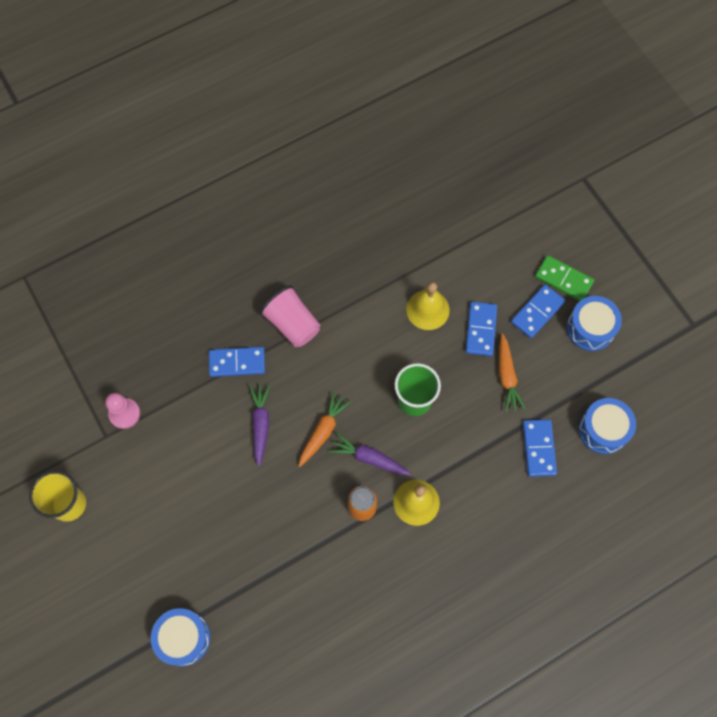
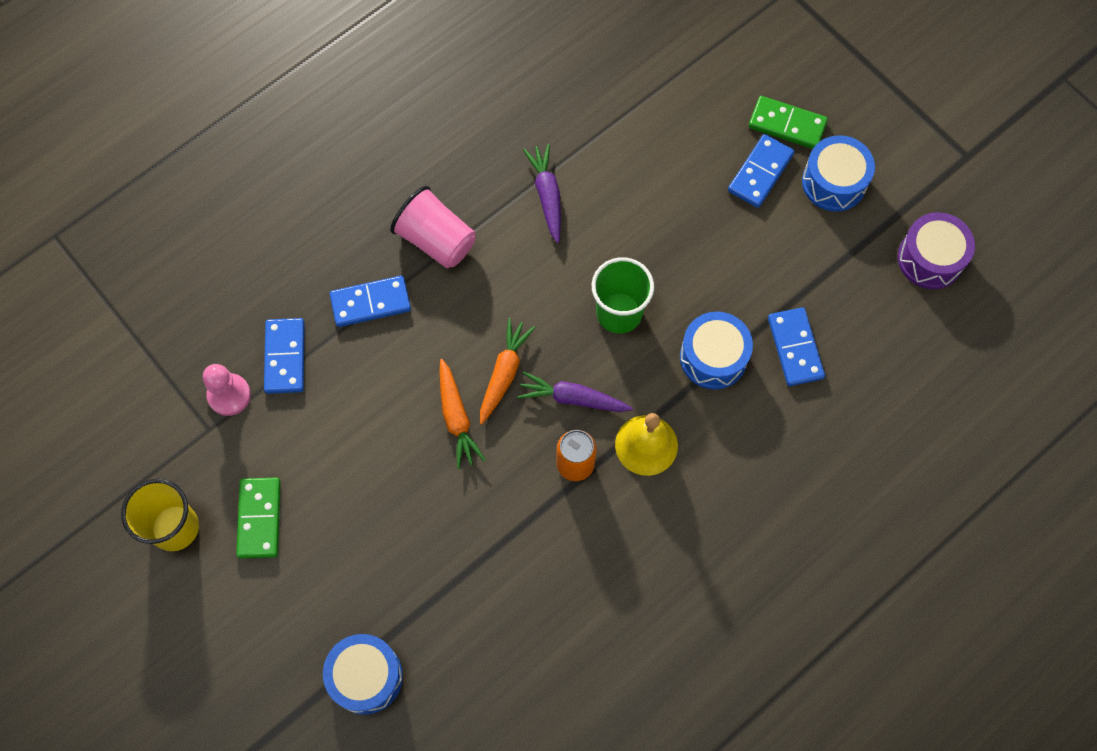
camera: 10 degrees left, 0 degrees up
(129, 508) = (260, 518): none -> green domino
(260, 425) = (418, 379): purple carrot -> purple carrot (547, 196)
(427, 309) = (614, 192): yellow bell -> none
(480, 330) = (690, 207): blue domino -> blue domino (285, 357)
(507, 376) = (736, 261): orange carrot -> orange carrot (456, 417)
(603, 429) = (875, 310): blue drum -> blue drum (713, 357)
(651, 398) = (930, 258): none -> purple drum

